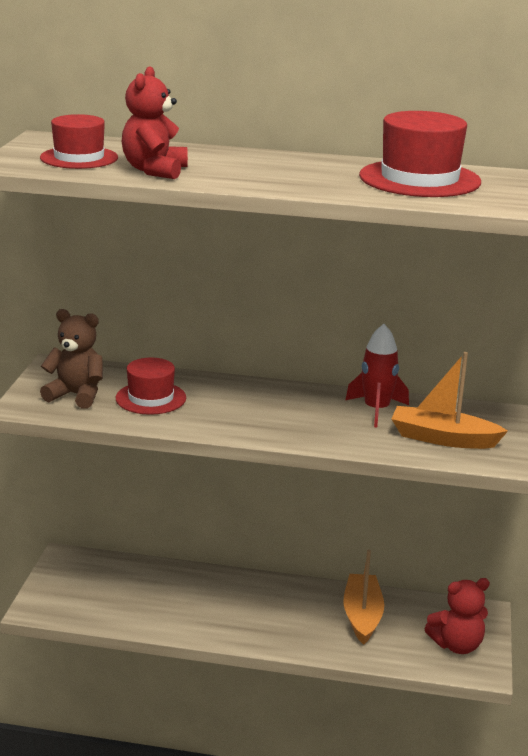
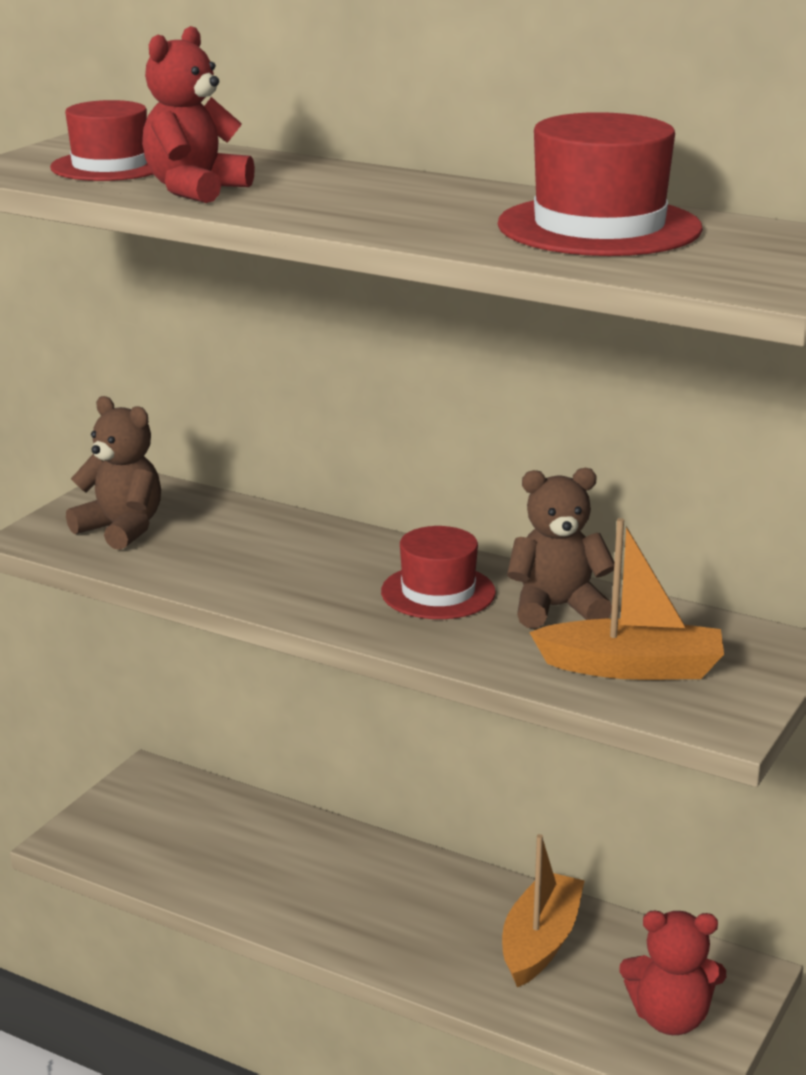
camera: 20 degrees right, 0 degrees up
(151, 398) = (223, 546): red hat -> red hat (438, 592)
(376, 410) = (556, 608): red rocket -> brown teddy bear
(443, 439) = (632, 667): orange boat -> orange boat turned 150 degrees clockwise

